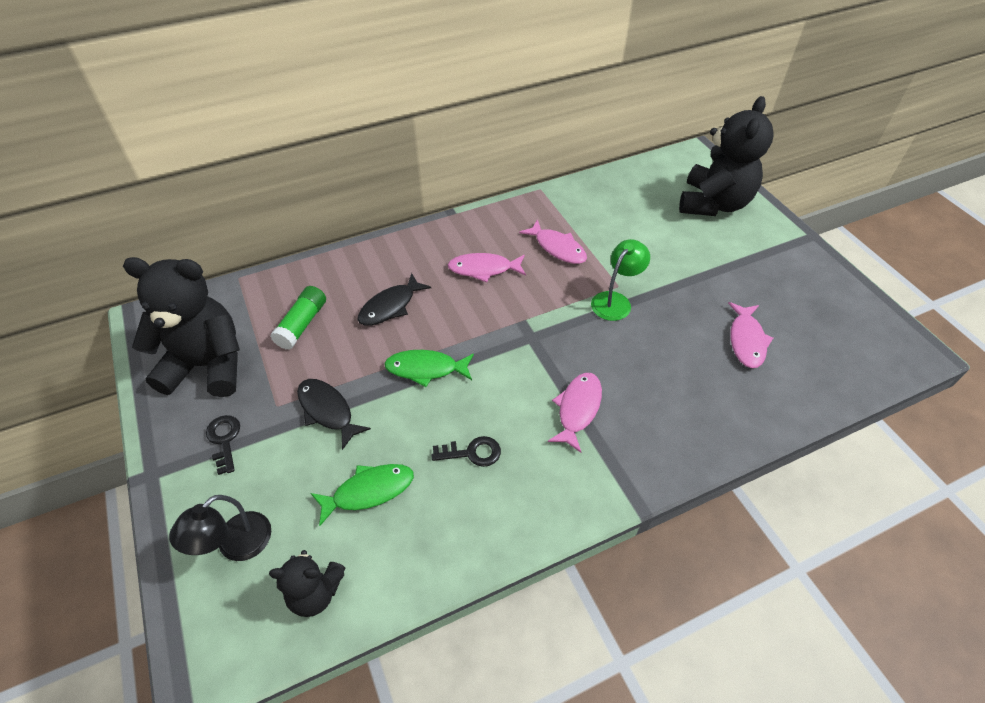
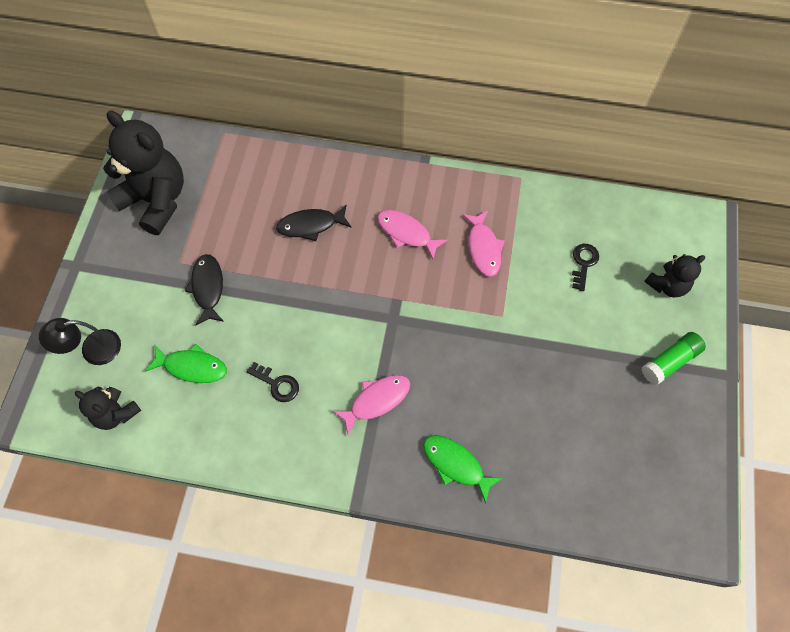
camera: 35 degrees right, 15 degrees up
(224, 440) = (131, 268): black key -> black key (583, 263)
(302, 324) = (239, 203): green glue stick -> green glue stick (670, 361)
(426, 369) = (296, 296): green fish -> green fish (456, 464)
(615, 301) = (487, 328): green lamp -> none
(713, 204) = (667, 285): black teddy bear -> black teddy bear, size x0.52
(746, 340) = (562, 432): pink fish -> none

